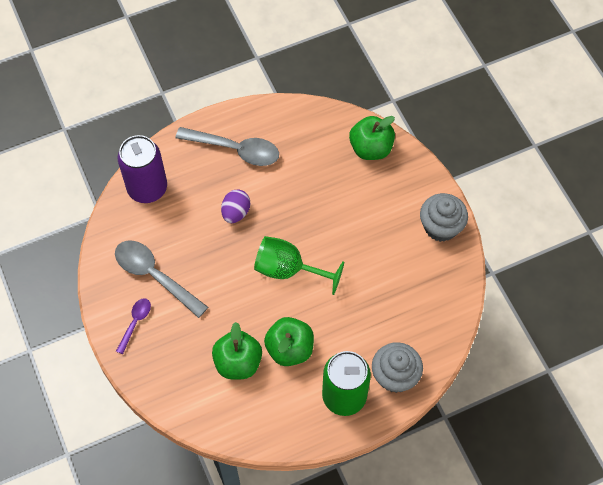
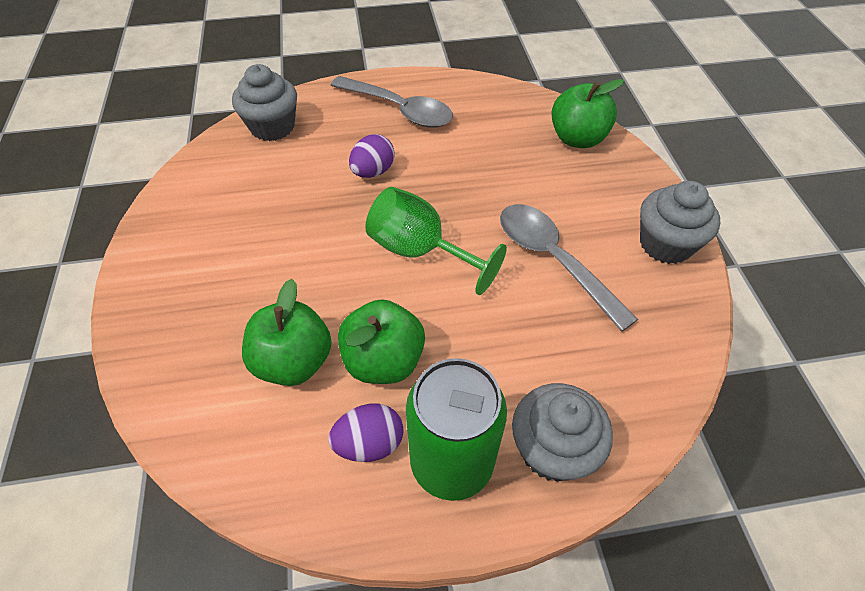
camera: 15 degrees right, 10 degrees down
(135, 323) = (171, 271): purple spoon -> none
(147, 188) = (272, 127): purple can -> grey cupcake
(154, 276) = (230, 220): grey spoon -> grey spoon (553, 260)
(298, 397) = (369, 443): none -> purple egg

